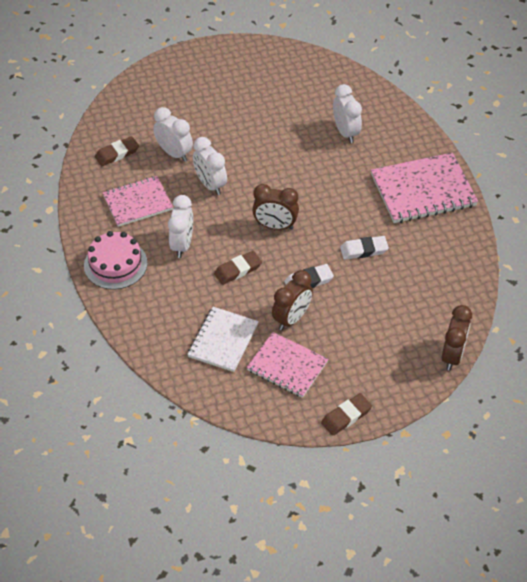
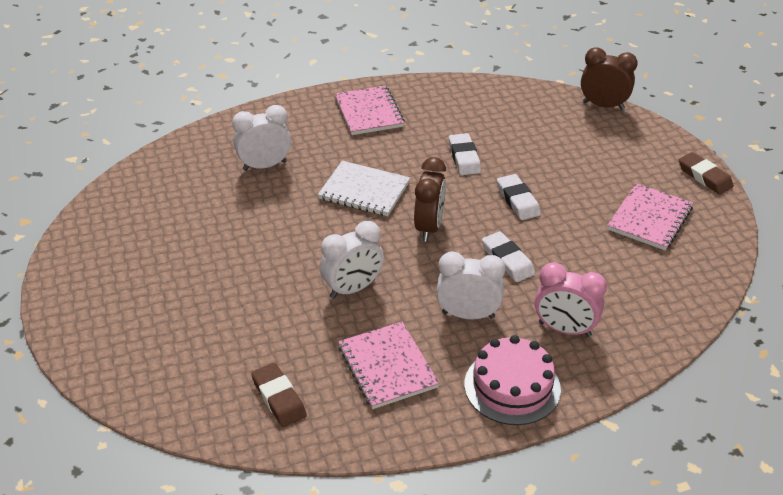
camera: 90 degrees left, 10 degrees down
(165, 297) = (564, 329): none -> pink clock
(174, 153) = (285, 329): white clock -> none
(223, 340) = (625, 272): white notebook -> white notebook (364, 191)
(238, 270) = (507, 260): brown eraser -> white eraser
(292, 318) = (578, 214): brown clock -> none
(423, 190) = (369, 112): pink notebook -> pink notebook, size x0.66

